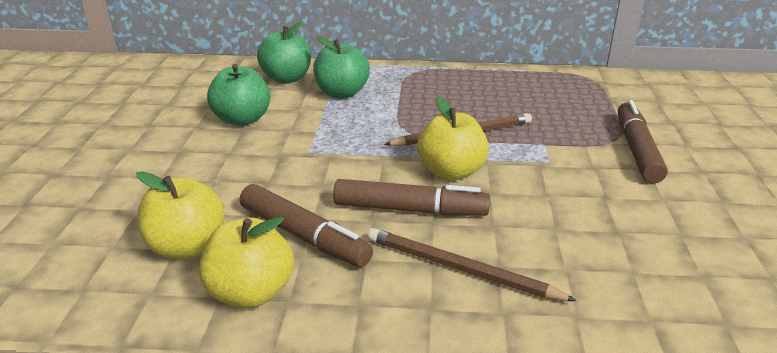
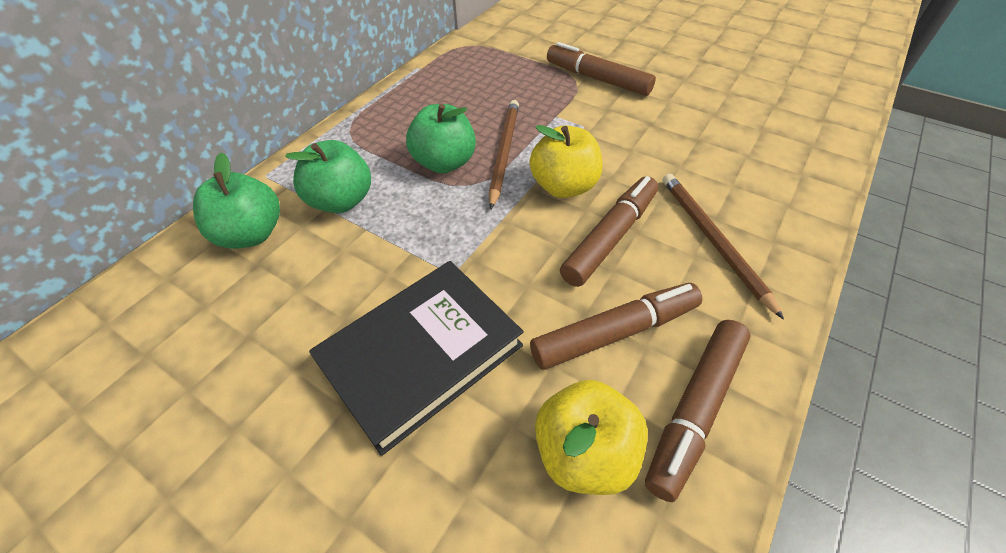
camera: 60 degrees left, 20 degrees up
(230, 162) = (421, 355): none -> black book
(242, 119) = (320, 311): green apple -> green apple (444, 163)
(250, 293) = (694, 409): yellow apple -> brown marker
(461, 269) = (713, 241): brown pencil -> brown pencil turned 105 degrees clockwise

